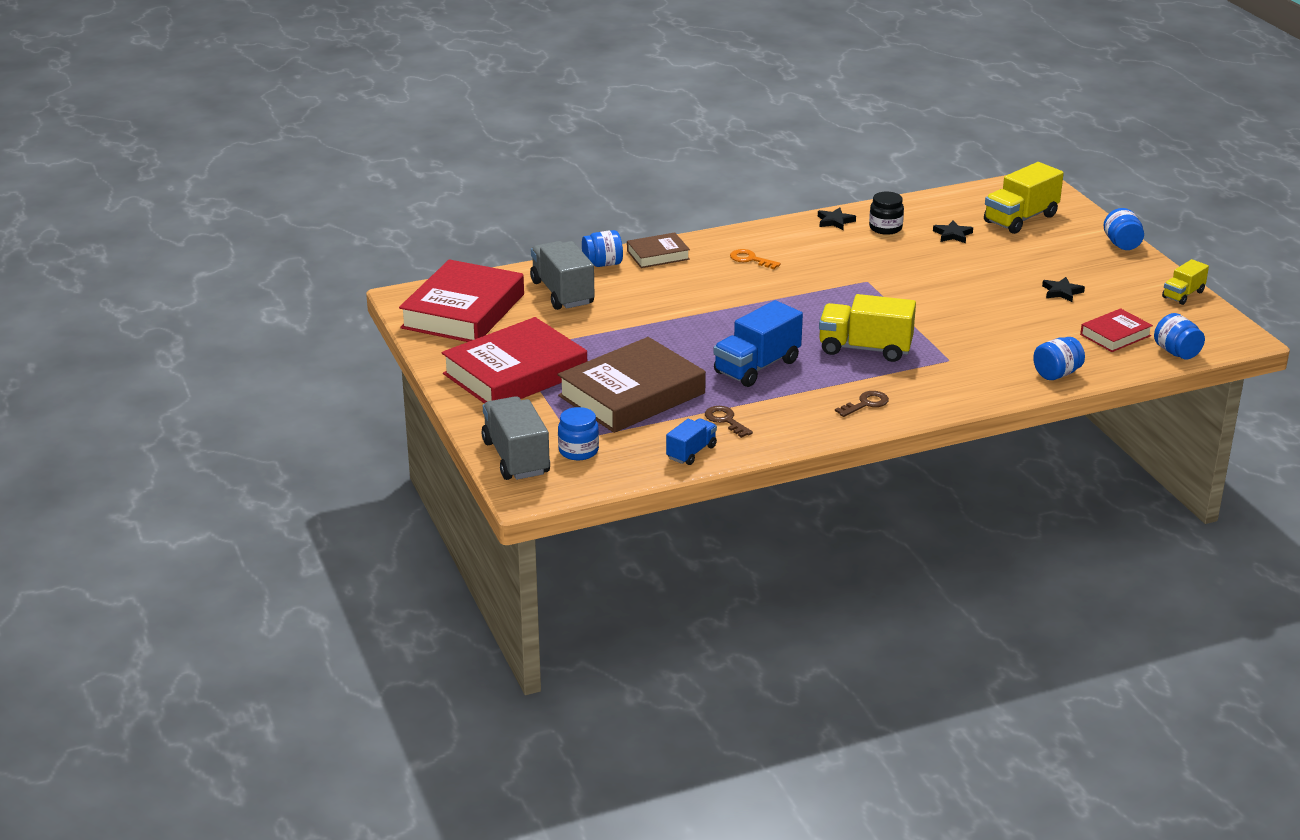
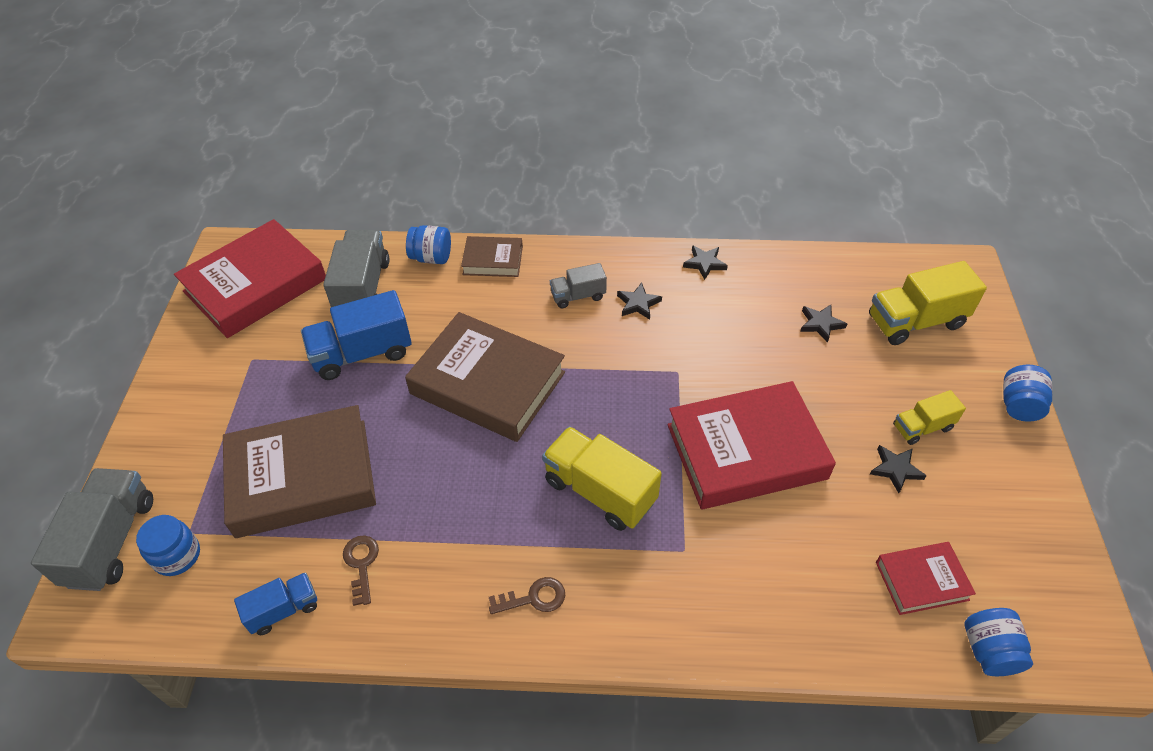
camera: 25 degrees right, 20 degrees up
(515, 373) = (224, 397): red book -> red book (746, 451)
(726, 318) = (488, 383): none -> brown book
(750, 259) = (578, 296): orange key -> grey truck
(757, 367) = (462, 479): blue truck -> blue truck (362, 353)
(802, 253) = (638, 303): none -> black star
(885, 228) = (752, 290): black jar -> none
(1056, 374) = (801, 633): blue jar -> none
(1183, 295) = (1055, 530): yellow truck -> yellow truck (922, 427)

